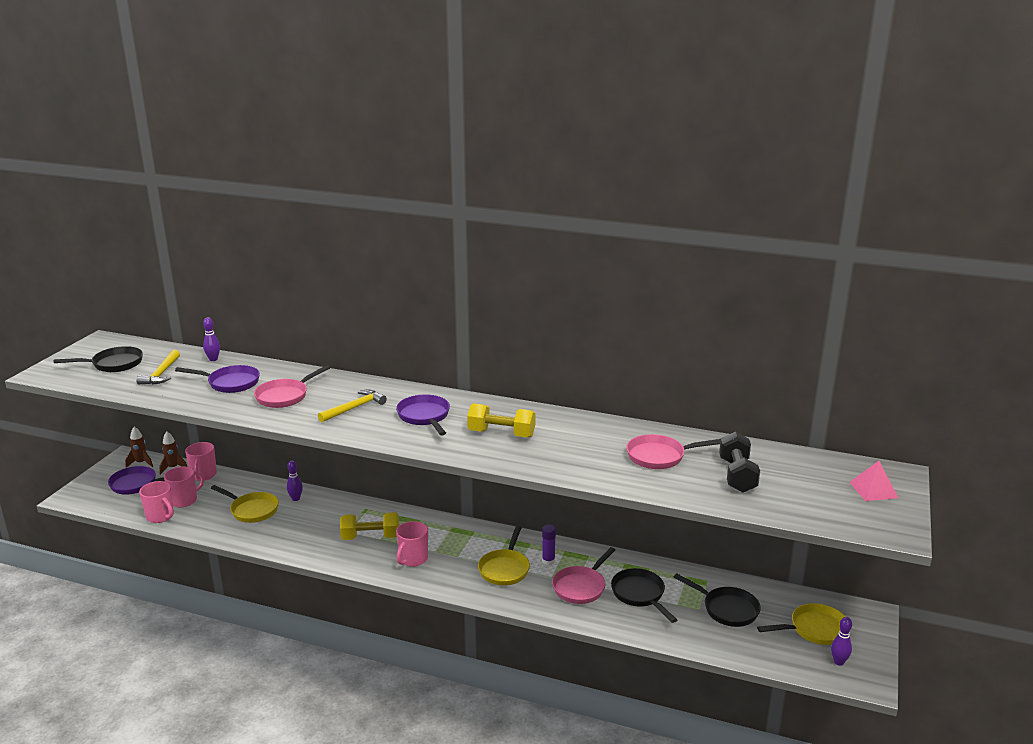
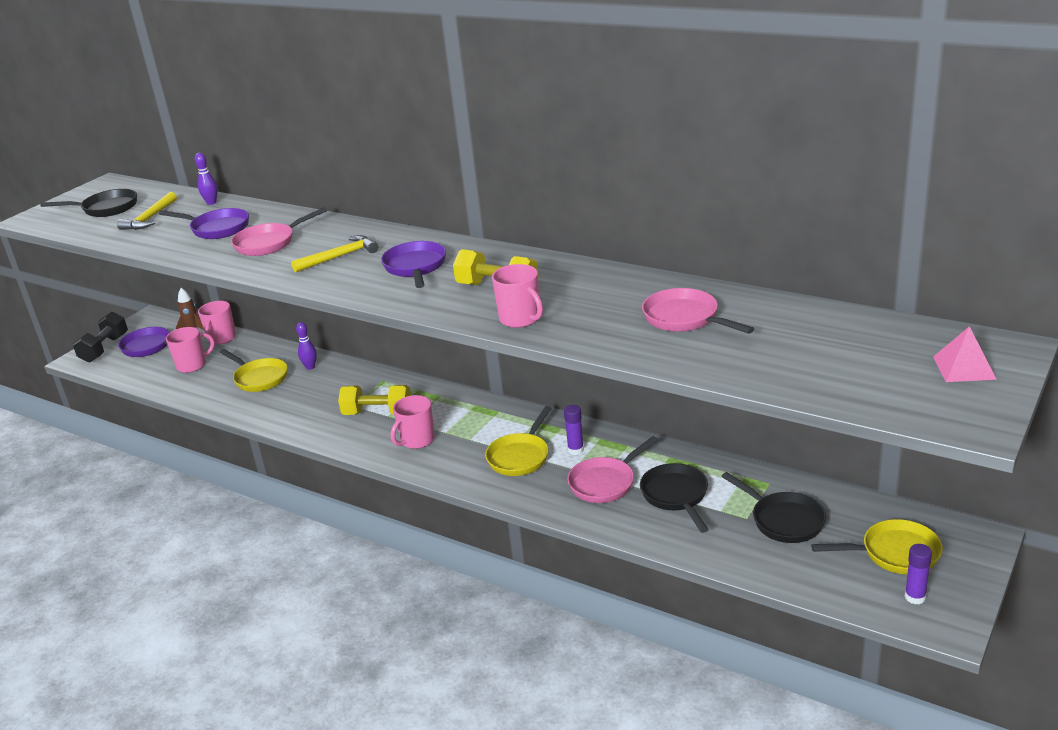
camera: 15 degrees right, 5 degrees up
(141, 463) = (162, 324): brown rocket -> none
(160, 516) = (162, 382): pink mug -> pink mug (520, 319)
(659, 456) = (685, 318): pink pan -> pink pan turned 45 degrees clockwise
(737, 475) = (778, 344): black dumbbell -> black dumbbell (105, 348)
(838, 662) = (915, 597): purple bowling pin -> purple glue stick

